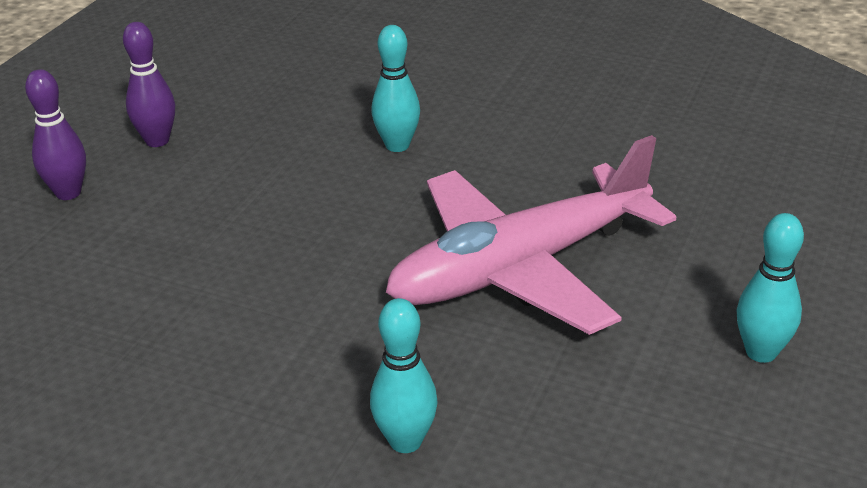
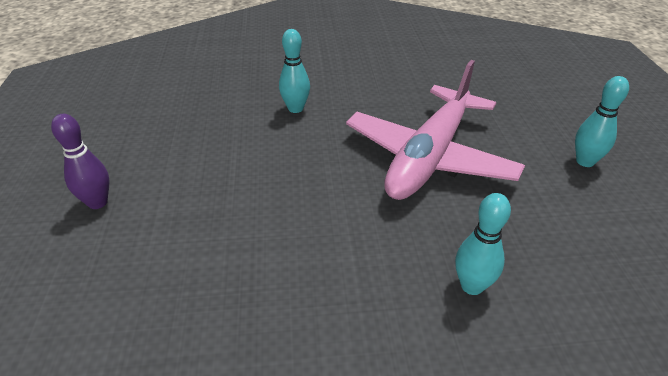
camera: 30 degrees left, 5 degrees up
(157, 141) = (136, 148): purple bowling pin -> none

